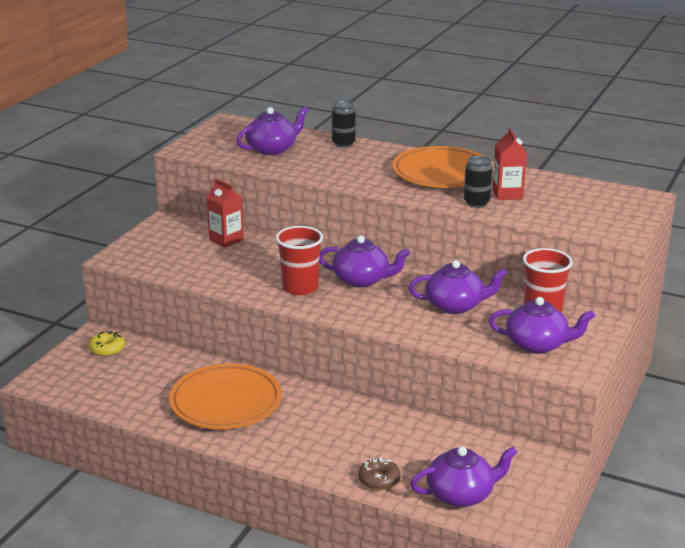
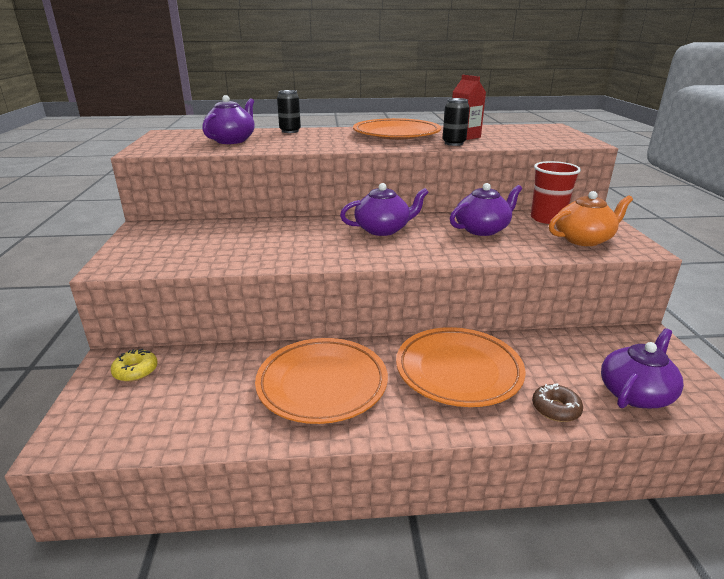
camera: 30 degrees left, 0 degrees up
(226, 239) = (221, 228): red carton -> none
(300, 287) = (337, 247): red cup -> none
(339, 429) = (458, 371): none -> orange plate
(537, 344) = (584, 239): purple teapot -> orange teapot

